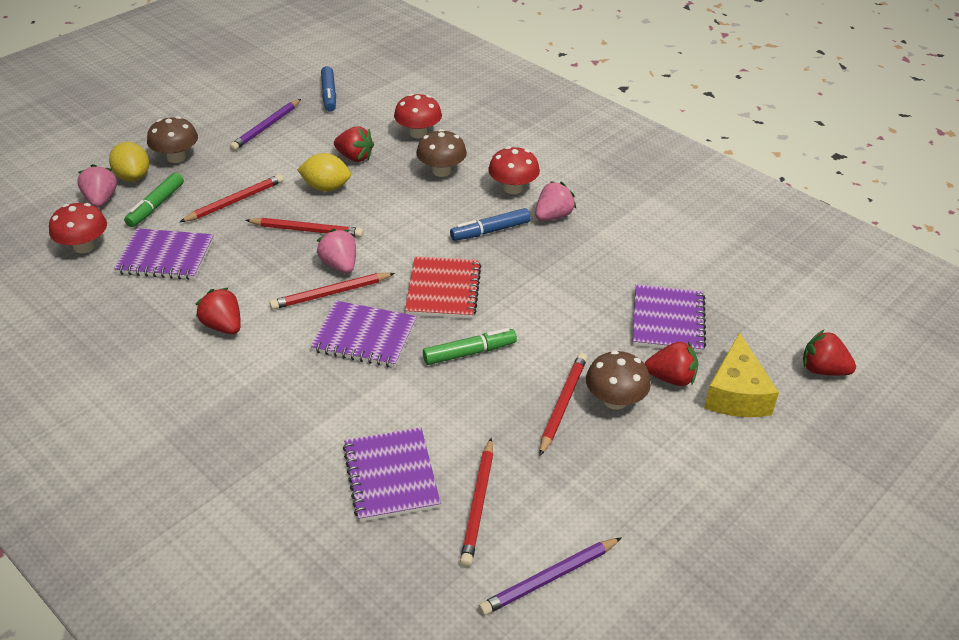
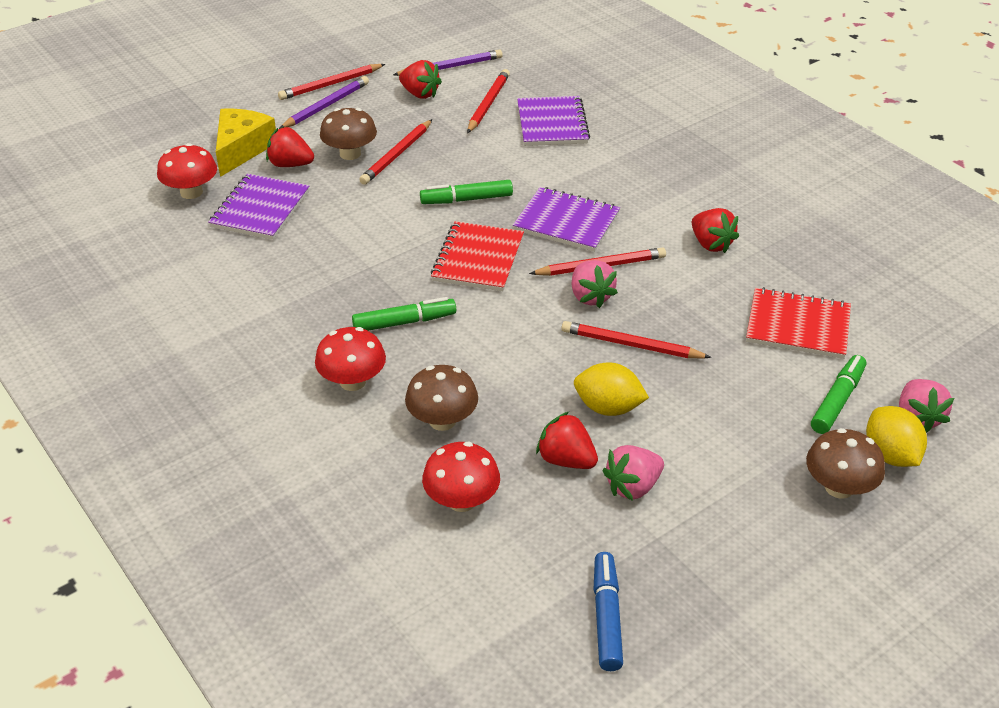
camera: 170 degrees left, 0 degrees up
(84, 246) = (904, 348): red mushroom -> red mushroom (191, 192)
(166, 257) = (798, 326): purple notebook -> red notebook
(235, 201) = (731, 397): red pencil -> red pencil (330, 85)
(266, 127) = (710, 540): purple pencil -> purple pencil (326, 106)
(490, 231) = (404, 322): blue marker -> green marker
(553, 216) = (318, 335): pink strawberry -> pink strawberry (633, 486)
(823, 370) = (150, 159): red strawberry -> red strawberry (420, 94)

